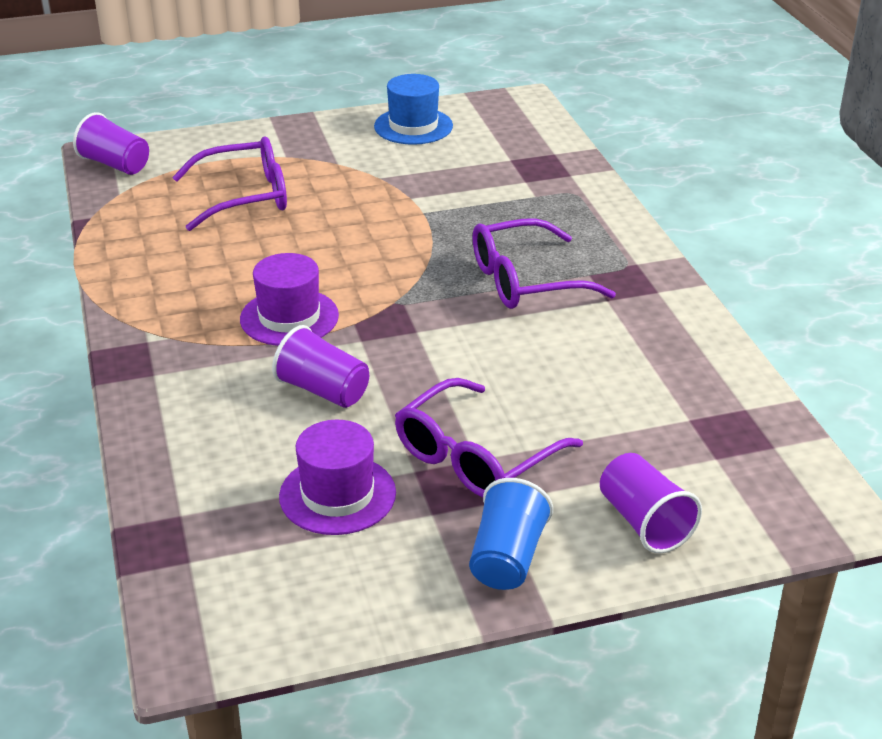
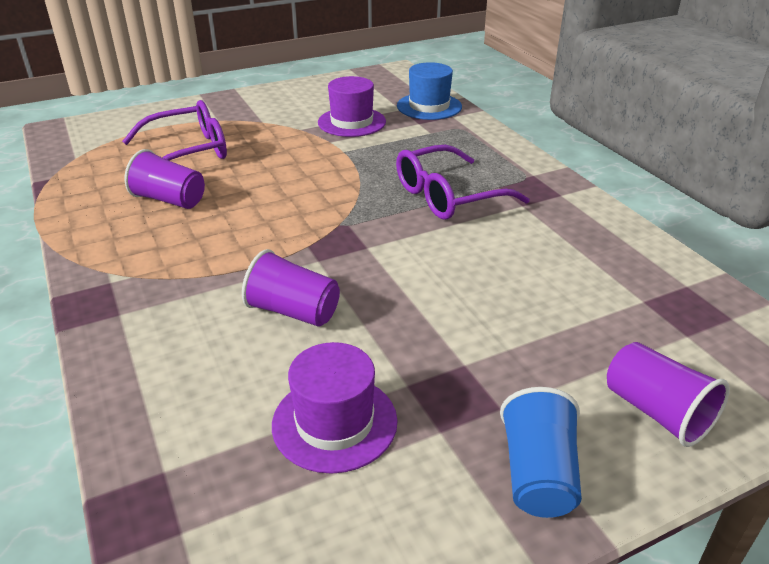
camera: 10 degrees left, 0 degrees up
(115, 165) = (71, 136): purple cup -> purple cup (170, 200)
(289, 317) = (246, 246): purple hat -> purple hat (351, 122)
(413, 126) = (317, 92): blue hat -> blue hat (429, 106)
(475, 456) = (463, 361): purple glasses -> none

